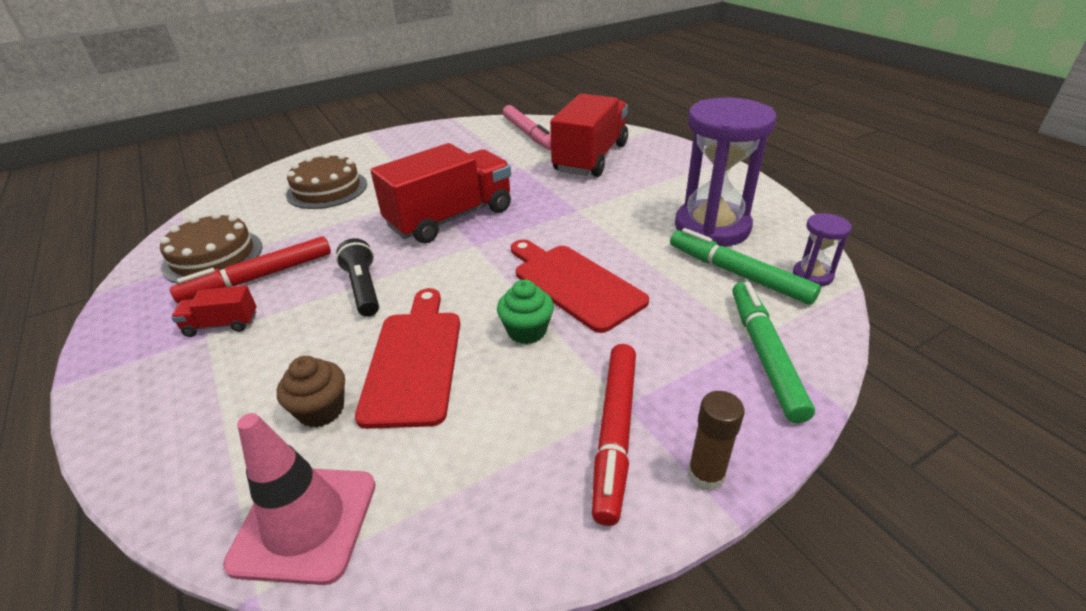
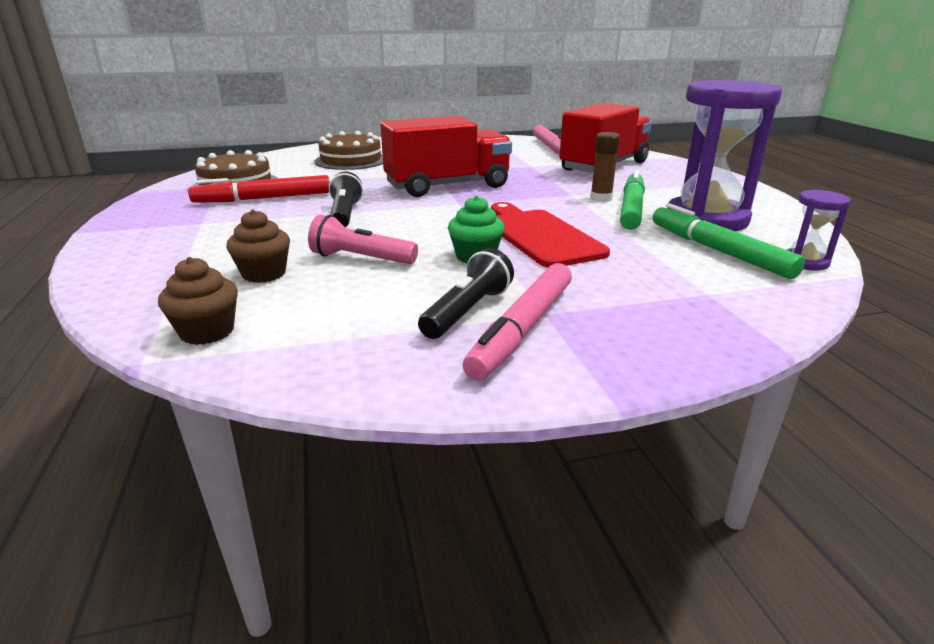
camera: 15 degrees right, 10 degrees down
(222, 325) = (217, 219): red truck -> none
(305, 523) = (207, 332): pink traffic cone -> brown cupcake
(414, 360) = (361, 259): red cutting board -> pink flashlight
(554, 420) = (467, 311): none -> black flashlight
(615, 433) = (523, 329): red marker -> pink marker
(705, 475) = (602, 371): brown glue stick -> brown glue stick (601, 198)
(764, 354) = (717, 304): green marker -> green marker (631, 208)

